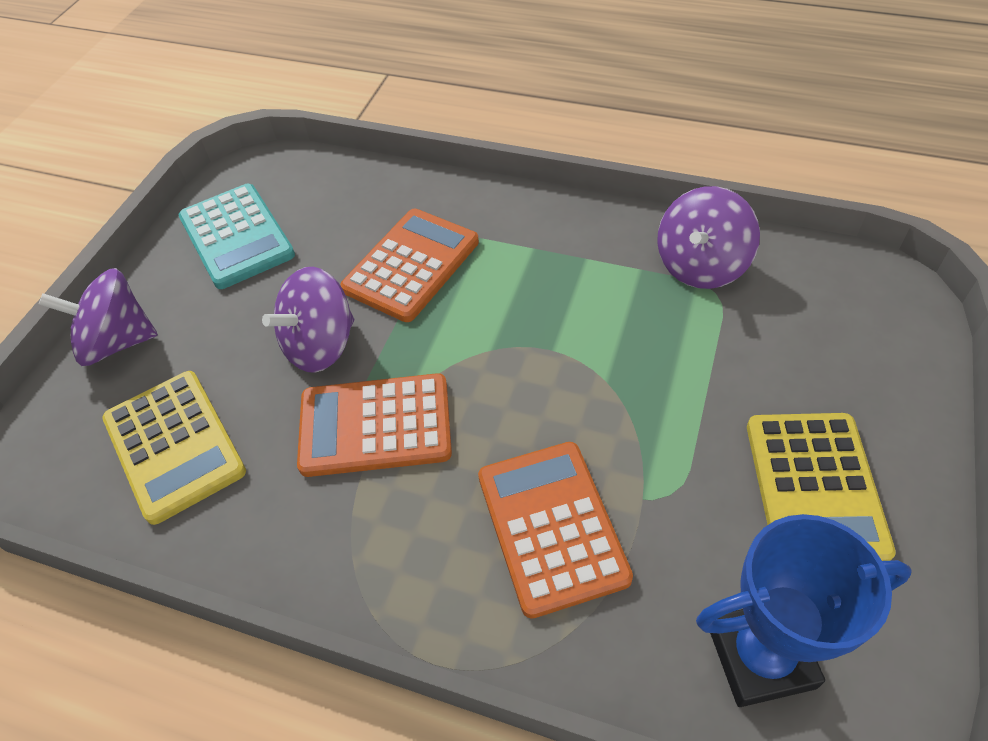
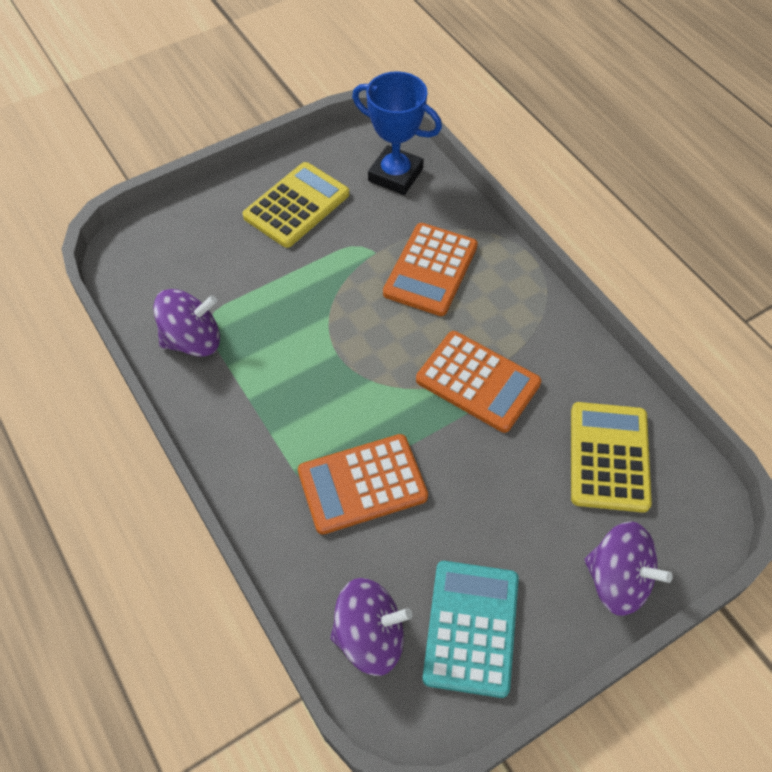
camera: 145 degrees left, 5 degrees up
(321, 345) = (472, 463): purple spinning top -> purple spinning top (370, 636)

